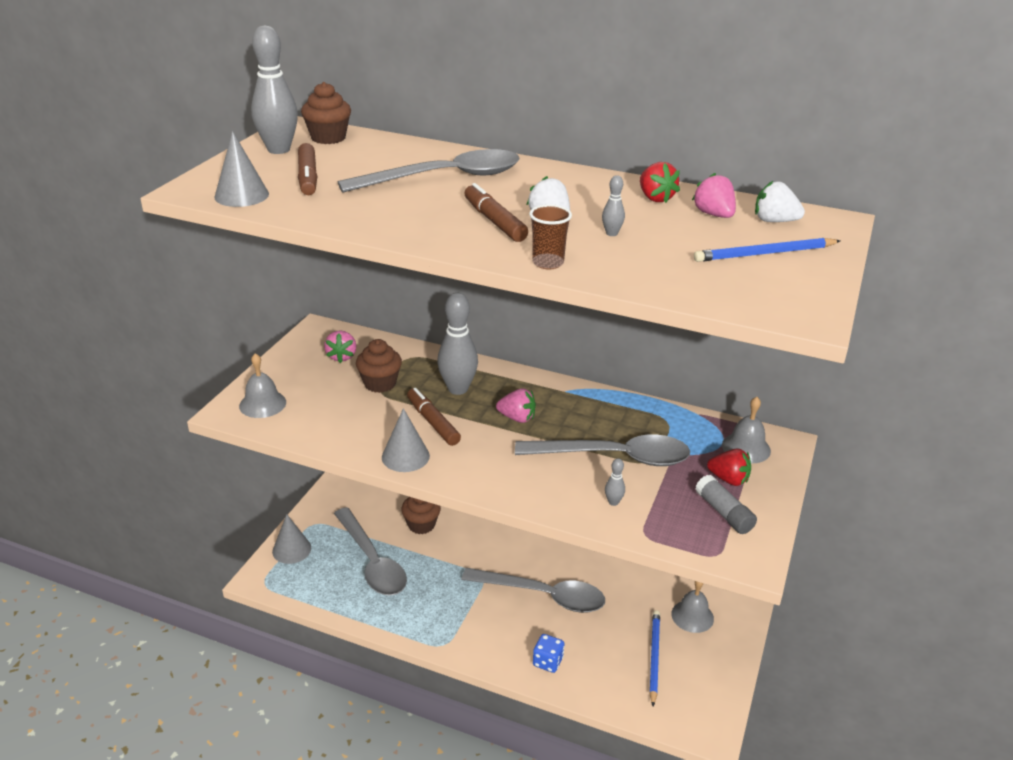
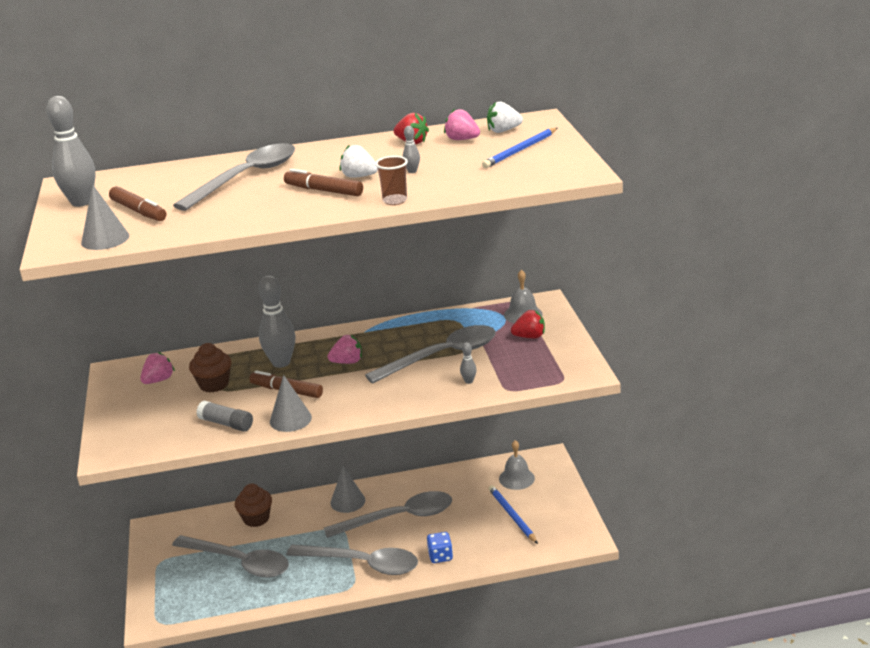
camera: 30 degrees left, 5 degrees down
(262, 404) = (130, 437): grey bell -> none
(291, 549) = (159, 588): grey cone -> grey cone (347, 501)
(328, 138) = (109, 182): brown cupcake -> none
(341, 356) = (159, 380): pink strawberry -> pink strawberry turned 105 degrees counterclockwise
(471, 626) = (362, 564): none -> grey spoon
(724, 513) = (545, 356): grey glue stick -> grey glue stick (226, 424)

